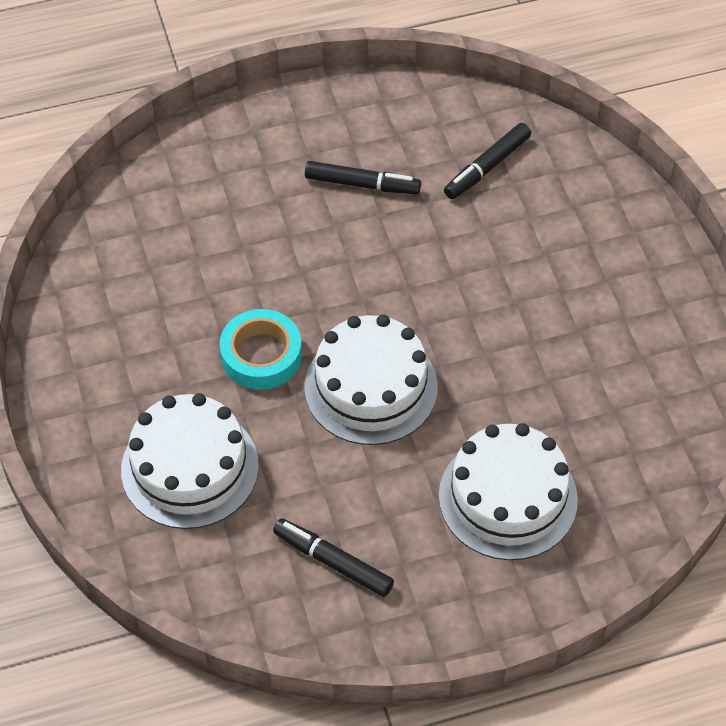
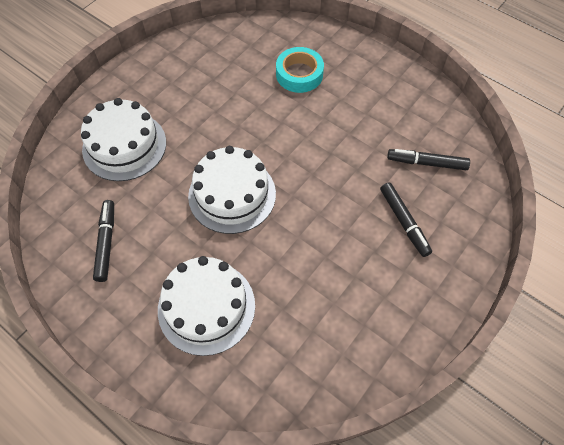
camera: 55 degrees right, 5 degrees up
(261, 355) = (215, 135): turquoise tape -> turquoise tape (299, 74)
(362, 184) = (361, 114): black marker -> black marker (404, 222)

